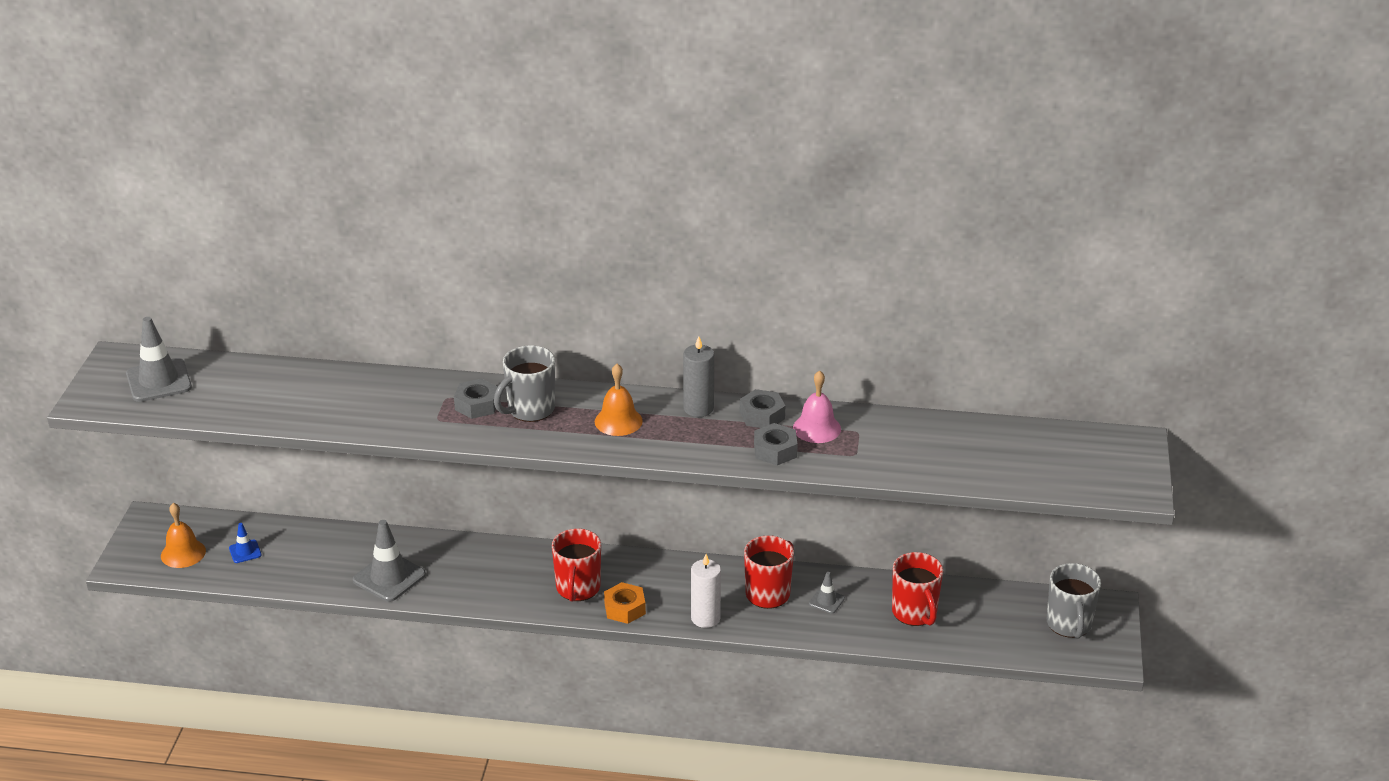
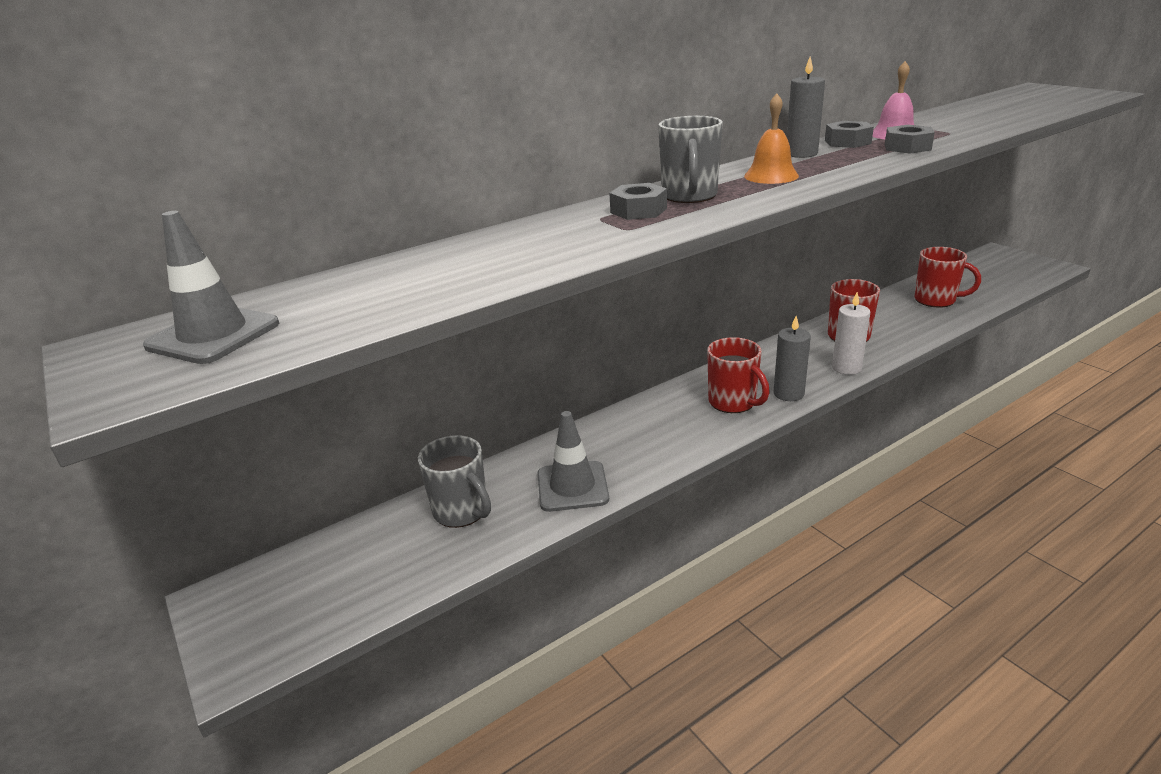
camera: 40 degrees left, 5 degrees down
(183, 553) = (308, 605): orange bell -> none
(245, 551) = (386, 557): blue traffic cone -> none
(624, 608) = (788, 394): orange nut -> grey candle
(826, 601) = (884, 321): grey traffic cone -> none
(1069, 624) = (1005, 266): grey mug -> grey mug (462, 511)

